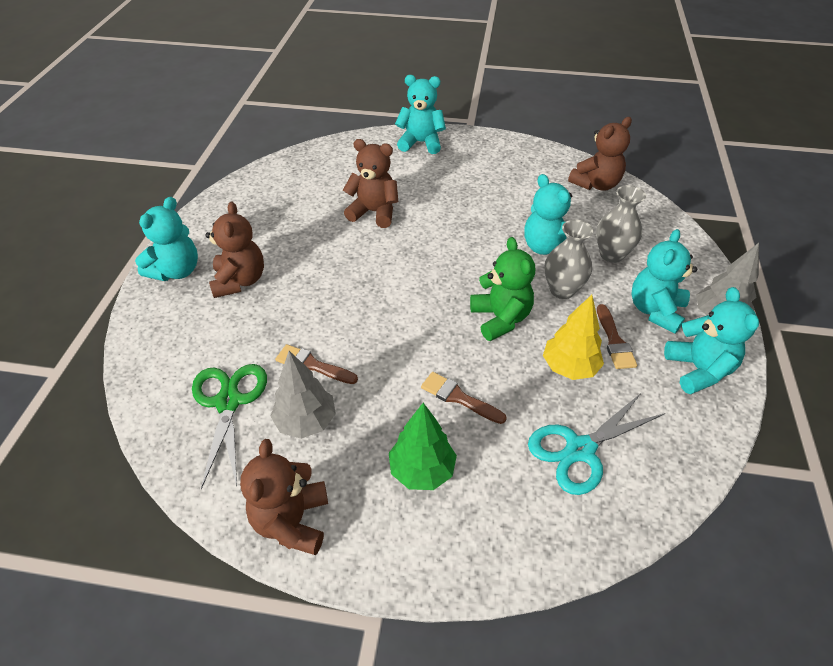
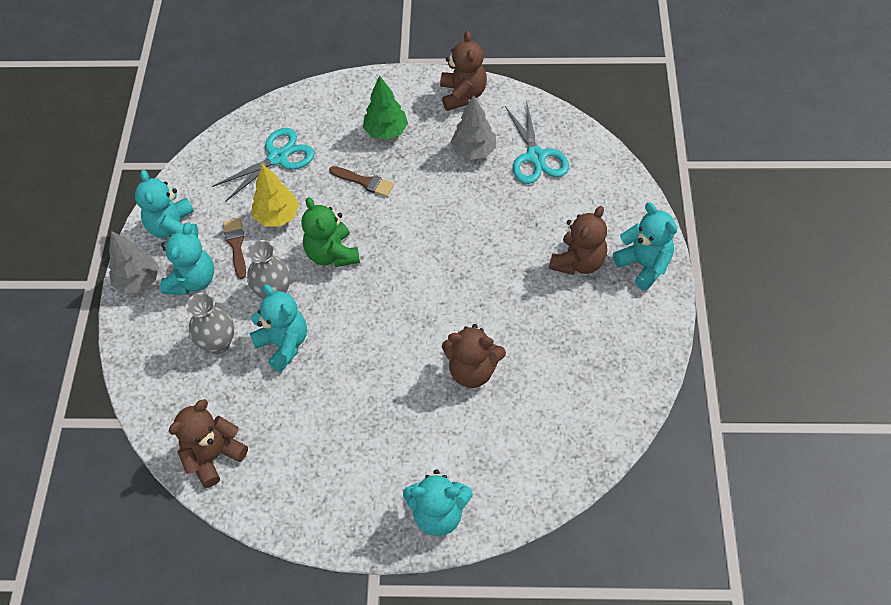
camera: 175 degrees right, 10 degrees up
(176, 271) = (644, 265): turquoise teddy bear -> turquoise teddy bear turned 120 degrees clockwise
(228, 402) = (536, 156): green scissors -> turquoise scissors
(240, 281) = (578, 262): brown teddy bear -> brown teddy bear turned 135 degrees counterclockwise
(312, 365) = (483, 192): brown brush -> none

